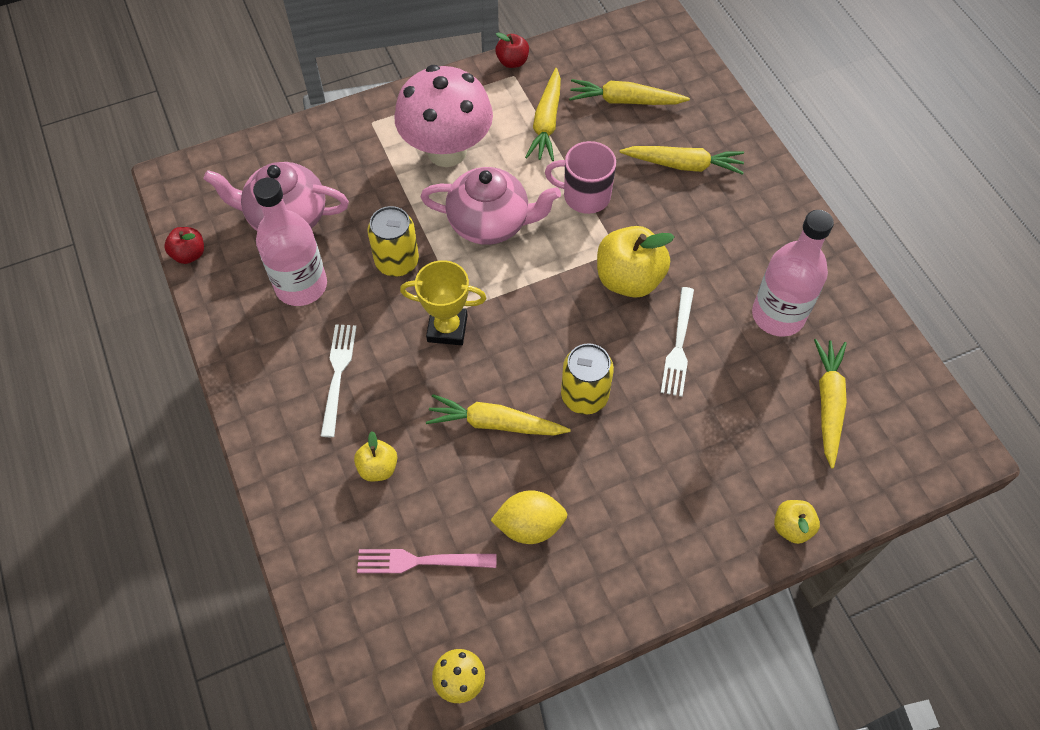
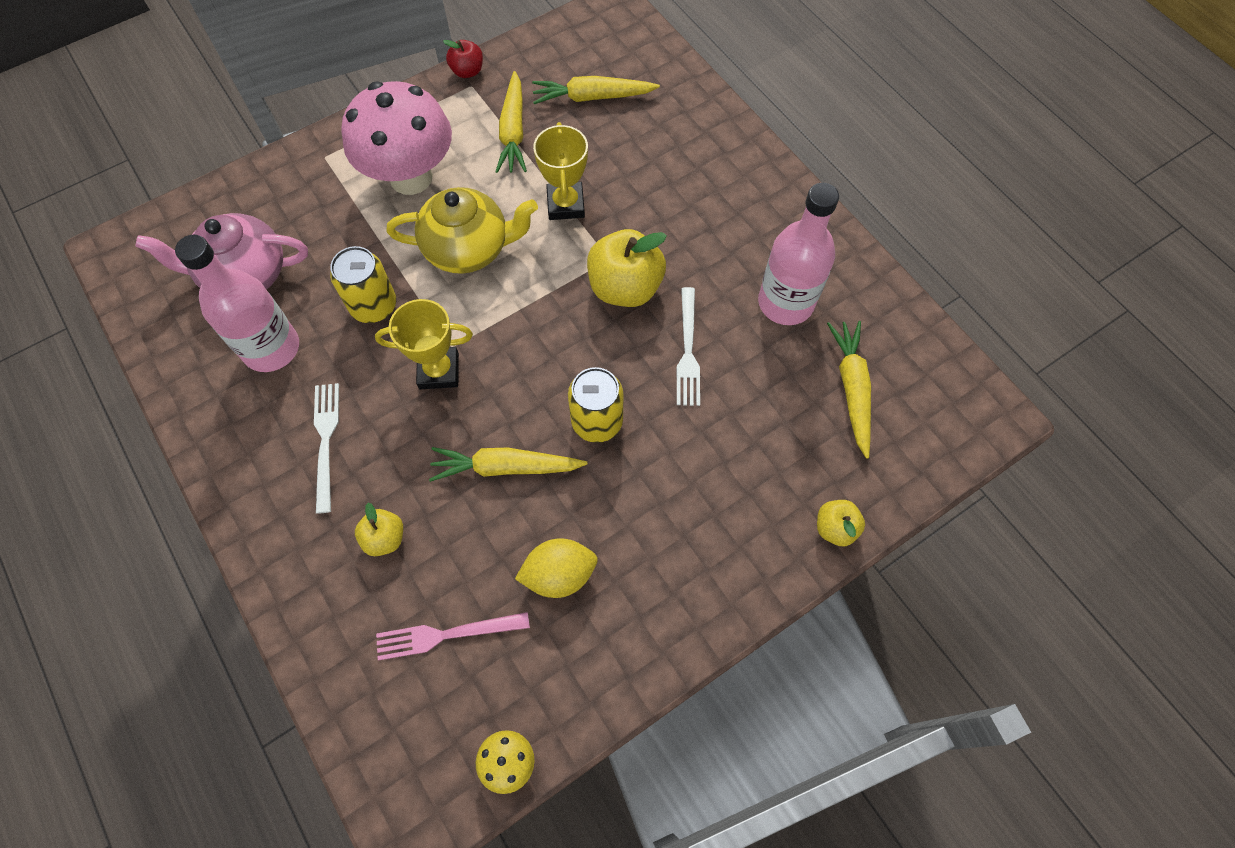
camera: 10 degrees left, 5 degrees up
(189, 254) = (141, 332): red apple -> none
(490, 223) = (469, 249): pink teapot -> yellow teapot
(585, 196) = (565, 204): pink mug -> yellow trophy
(683, 165) = (663, 157): yellow carrot -> none

